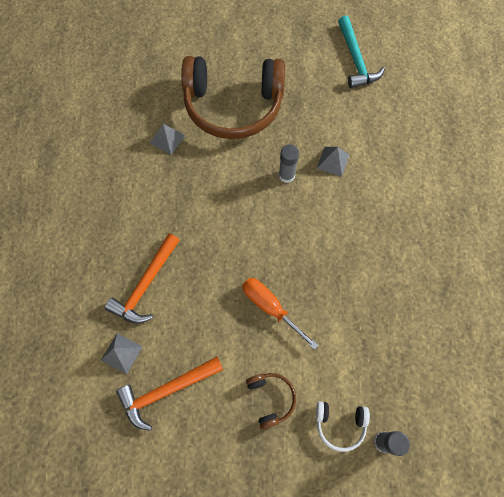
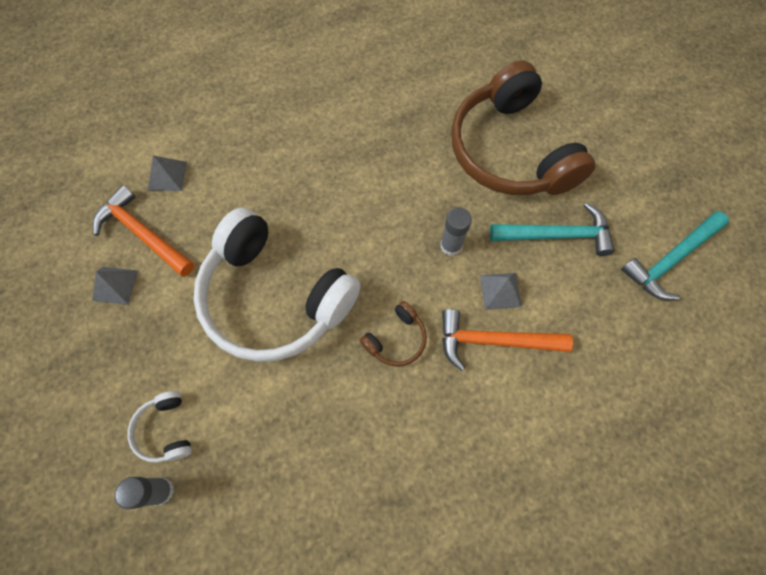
camera: 65 degrees right, 0 degrees up
(146, 285) = (248, 163): orange hammer -> orange hammer (494, 340)
(167, 139) = (428, 106): grey pyramid -> grey pyramid (115, 285)
(270, 398) = (169, 340): brown headphones -> brown headphones (396, 339)
(271, 308) = (274, 297): orange screwdriver -> white headphones
(309, 110) = (557, 235): none -> turquoise hammer

